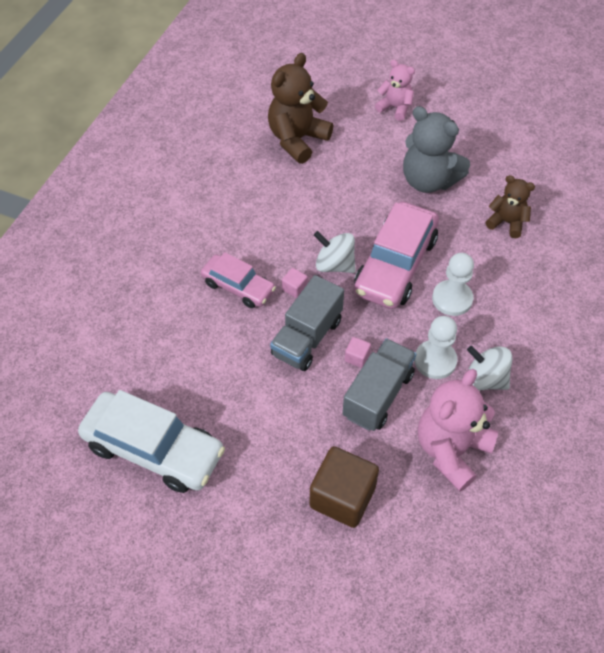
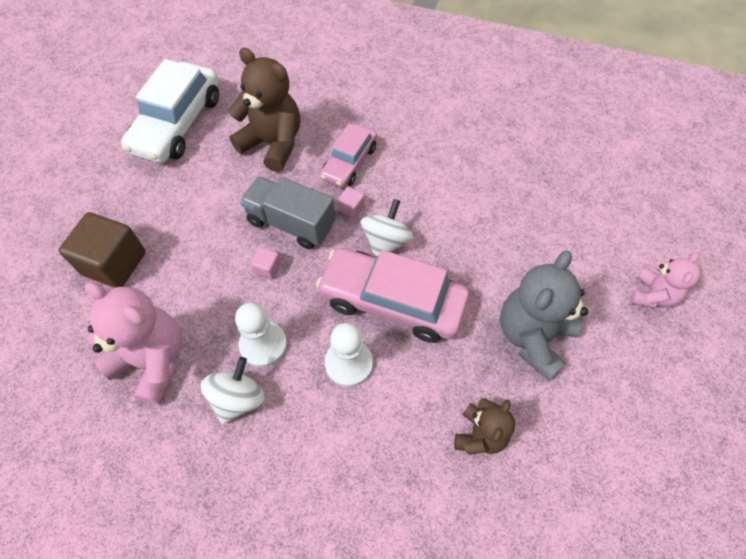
camera: 85 degrees right, 5 degrees up
(297, 140) = (563, 195): brown teddy bear -> brown teddy bear (273, 144)
(377, 395) = (222, 289): grey truck -> none

